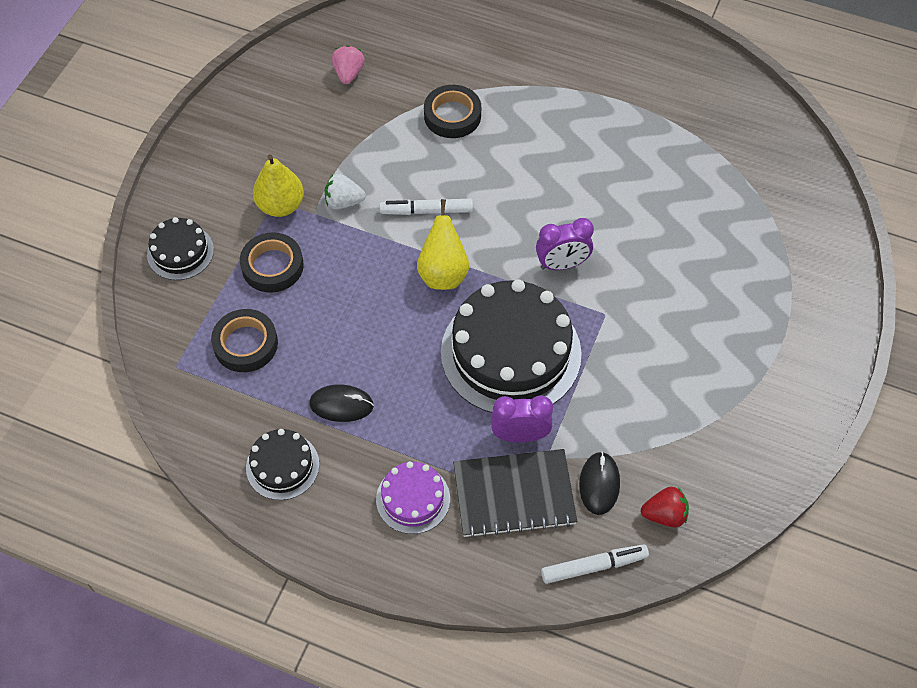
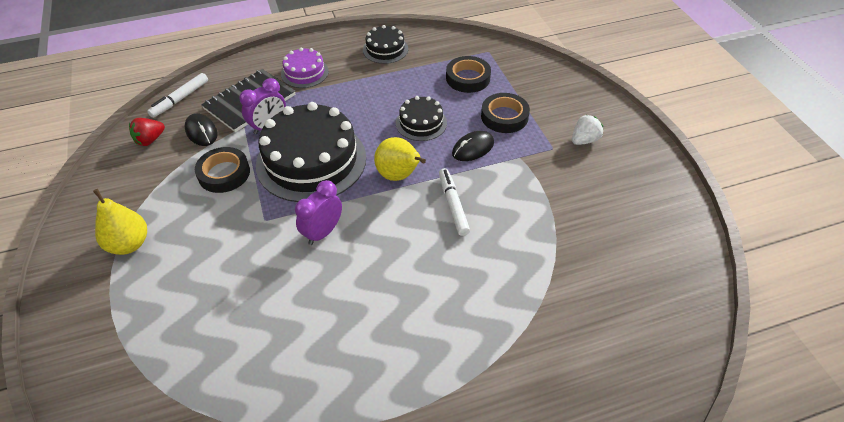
camera: 140 degrees right, 10 degrees down
(180, 252) = (562, 92): black cake -> black cake (421, 123)
(280, 205) = (545, 148): yellow pear -> yellow pear (129, 244)
(341, 405) = (384, 84): black mouse -> black mouse (473, 148)
(344, 202) = (512, 175): white strawberry -> white strawberry (584, 140)
(348, 74) = (632, 264): pink strawberry -> none
(426, 211) = (453, 205): white marker -> white marker turned 60 degrees counterclockwise
(452, 115) = (517, 288): black tape -> black tape (224, 173)

